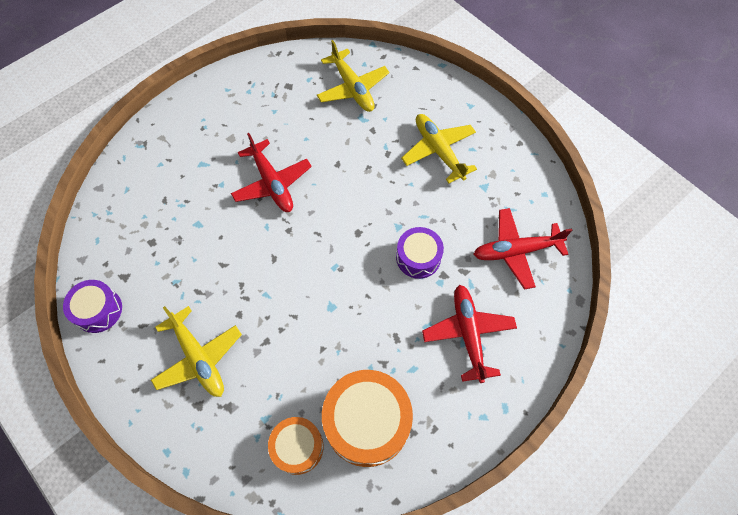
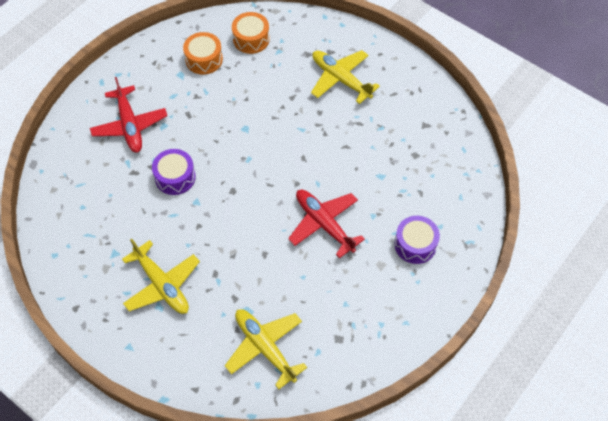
camera: 170 degrees right, 5 degrees down
(98, 310) = (433, 98): purple drum -> purple drum (415, 244)
(367, 422) = (204, 59): orange drum -> orange drum, size x0.59
(516, 251) = (86, 196): red plane -> none

